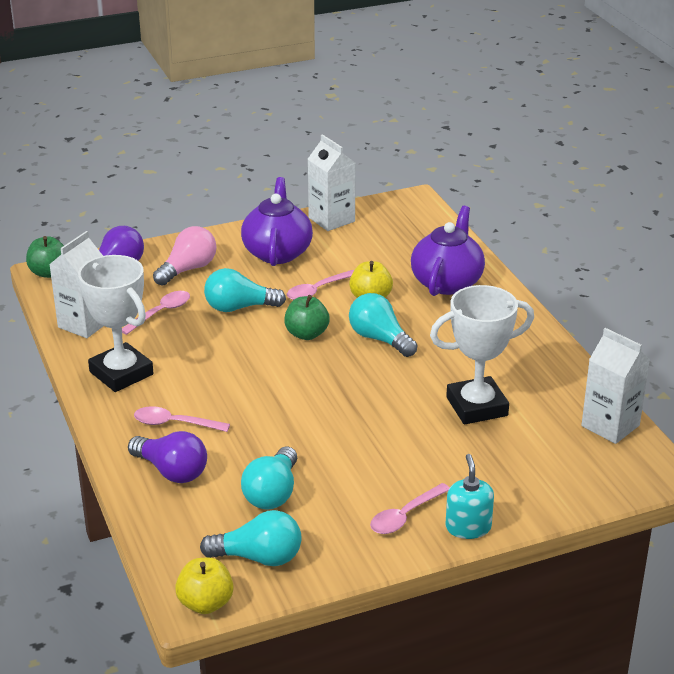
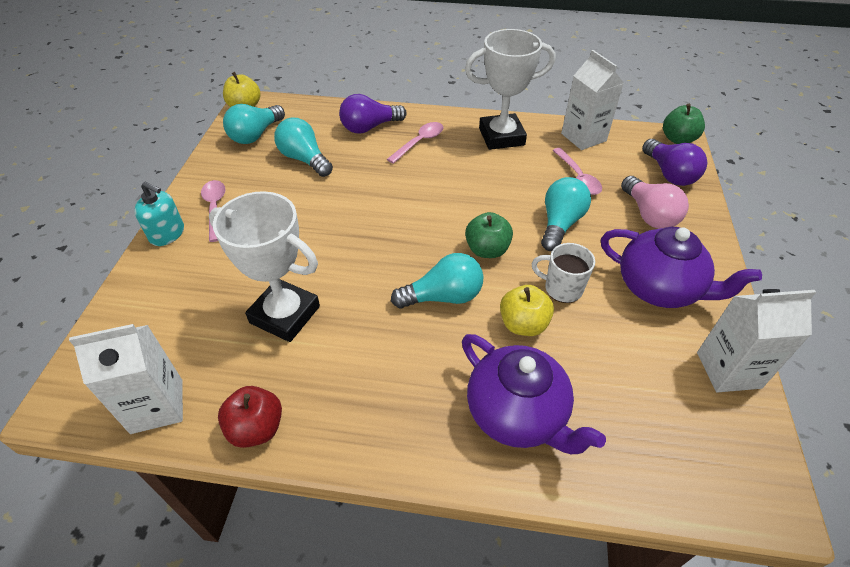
camera: 120 degrees right, 15 degrees up
(317, 290) = (562, 288): pink spoon -> white mug
(477, 406) = (285, 314): white trophy -> white trophy turned 75 degrees counterclockwise
(572, 375) = (256, 428): none -> red apple

